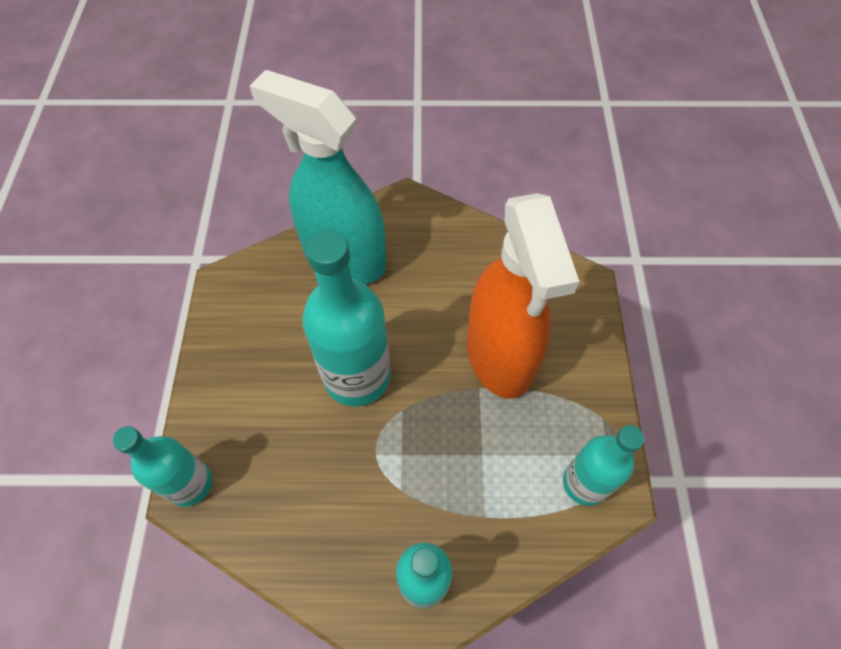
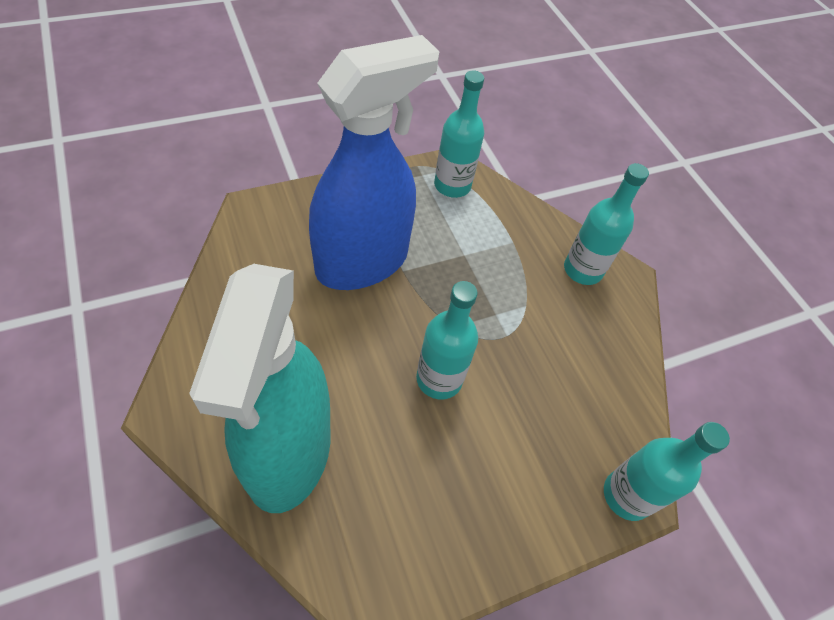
camera: 120 degrees left, 5 degrees down
(357, 376) = (439, 379): turquoise bottle -> turquoise bottle, size x0.62
(499, 356) = (363, 262): orange spray bottle -> blue spray bottle

